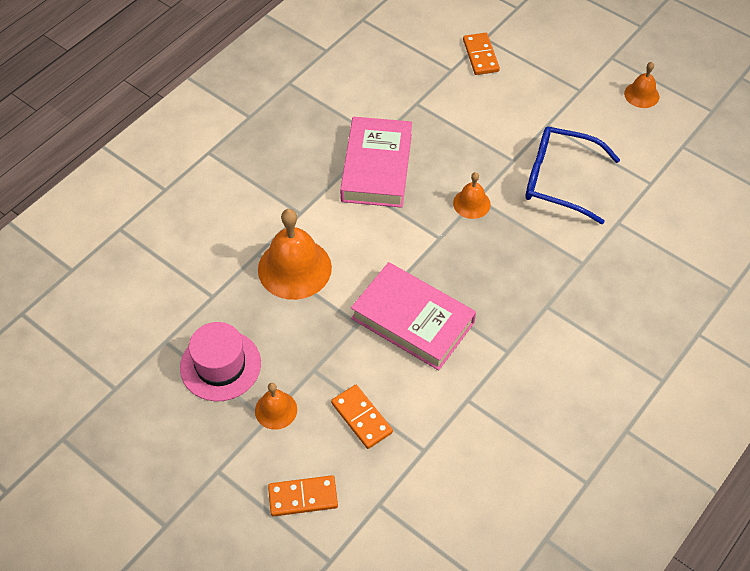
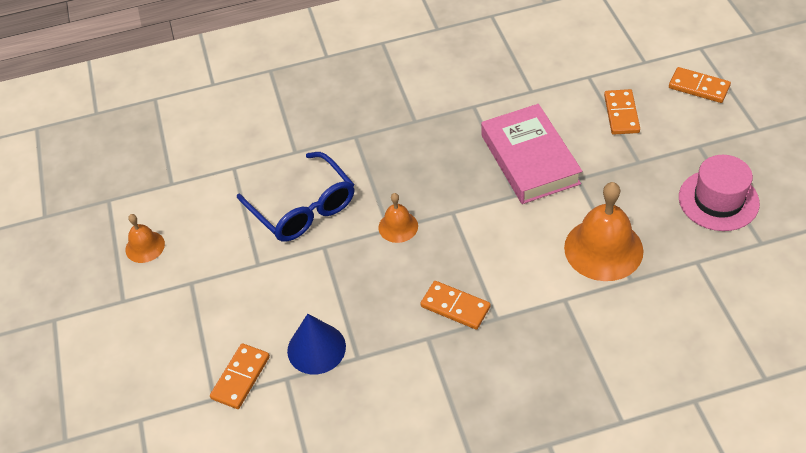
camera: 140 degrees left, 5 degrees down
(276, 410) = (688, 148): orange bell -> none
(376, 167) = (455, 307): pink book -> orange domino
(449, 95) = (316, 348): none -> blue cone

